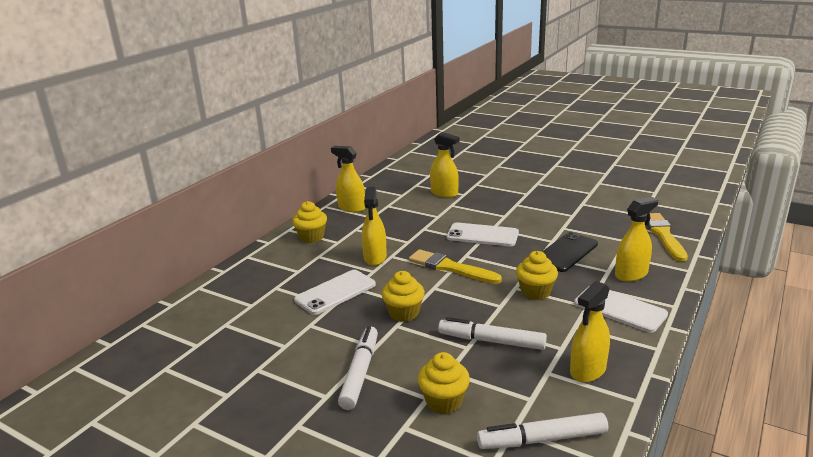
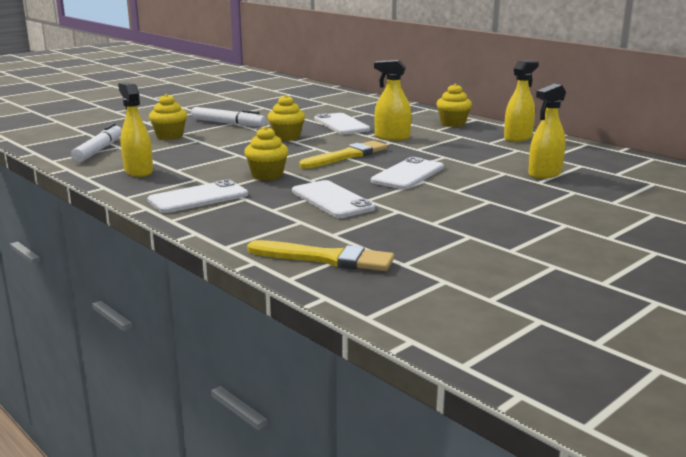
camera: 105 degrees right, 5 degrees down
(492, 341) = (215, 153): white marker -> none
(566, 252) = (332, 200): black phone -> white phone
(631, 274) = (251, 217): yellow spray bottle -> none

